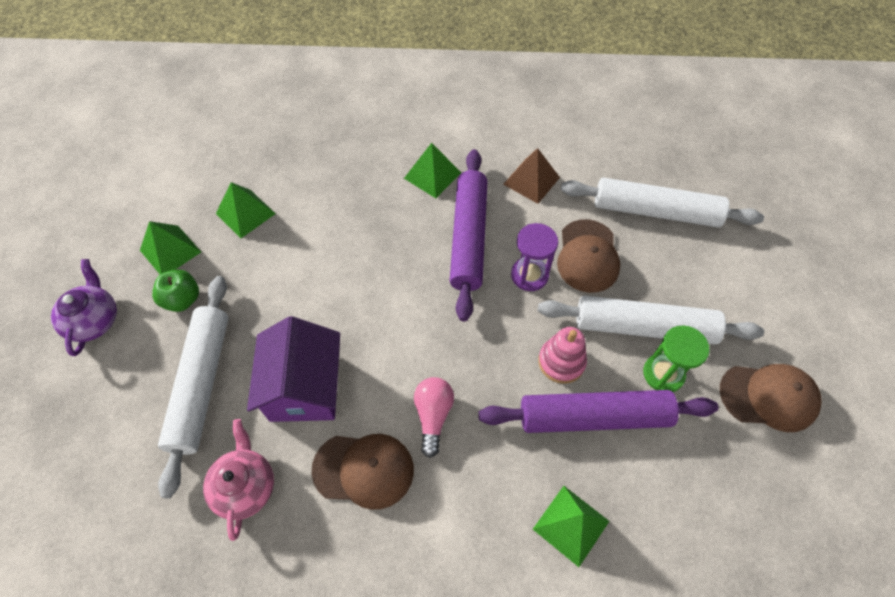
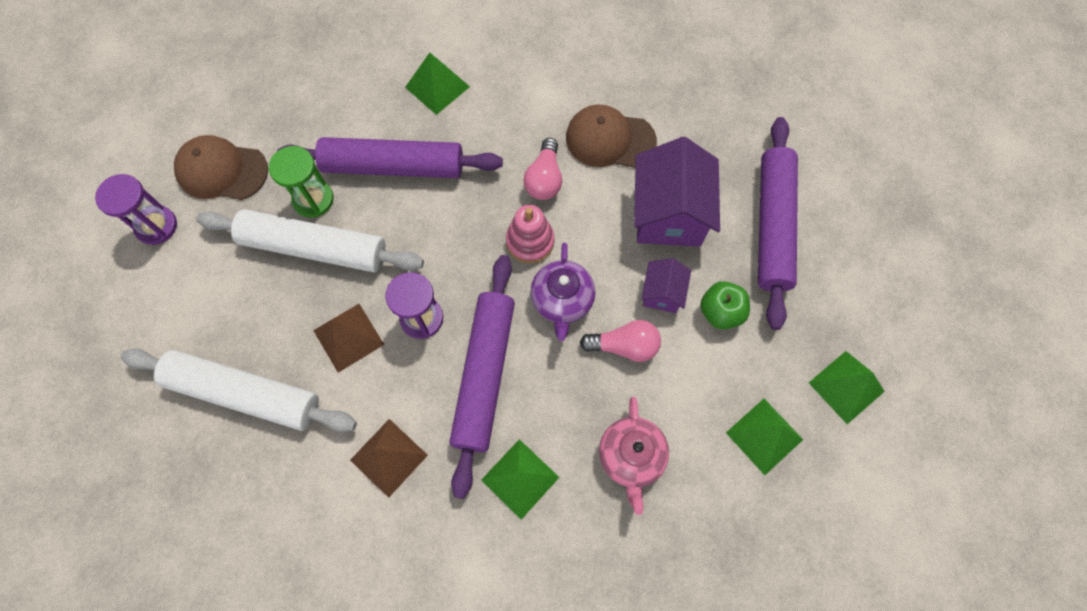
camera: 175 degrees left, 10 degrees up
(94, 320) = (906, 303): purple teapot -> purple teapot (562, 301)
(182, 299) = (815, 320): green apple -> green apple (720, 312)
(201, 384) = (772, 226): white rolling pin -> purple rolling pin
(245, 486) = (714, 135): pink teapot -> pink teapot (631, 457)
(317, 312) = (662, 293): none -> purple house
(353, 267) = (624, 346): none -> pink light bulb
(561, 362) = (410, 219): pink stacking toy -> pink stacking toy (530, 241)
(587, 256) = (348, 337): brown cap -> brown pyramid
(801, 335) = (156, 226): none -> purple hourglass

